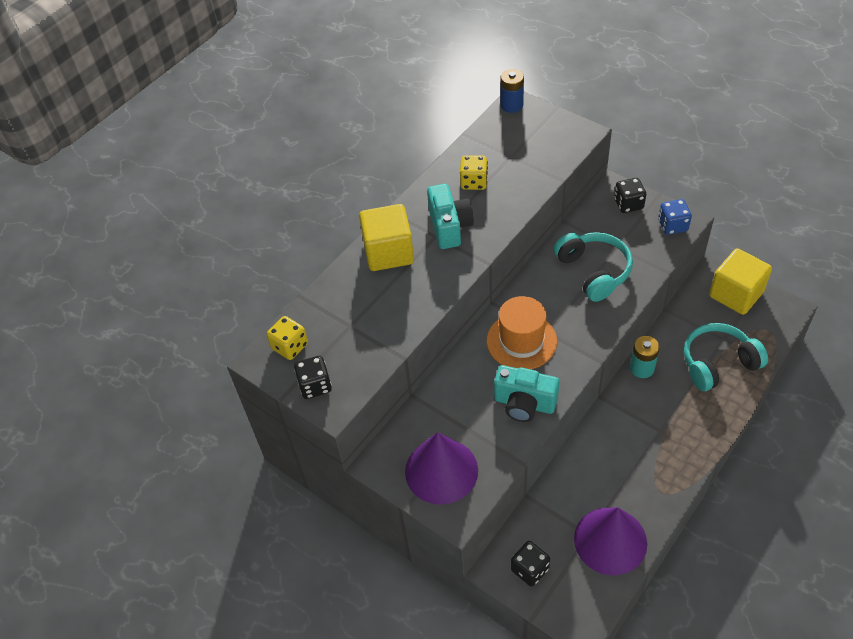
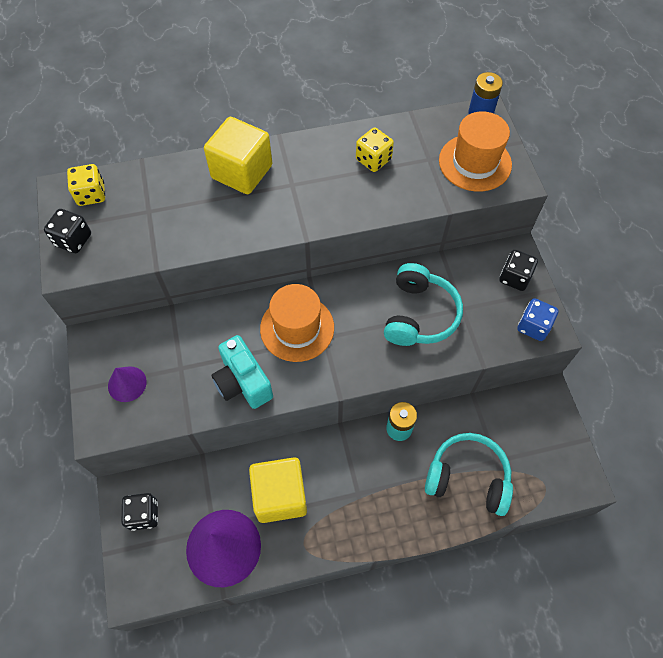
camera: 35 degrees right, 10 degrees up
(441, 470) = (127, 384): purple cone -> purple cone, size x0.52
(449, 227) = (311, 185): turquoise camera -> none
(544, 139) = (475, 162): none -> orange hat
(736, 294) = (549, 430): yellow cube -> yellow cube (280, 496)

